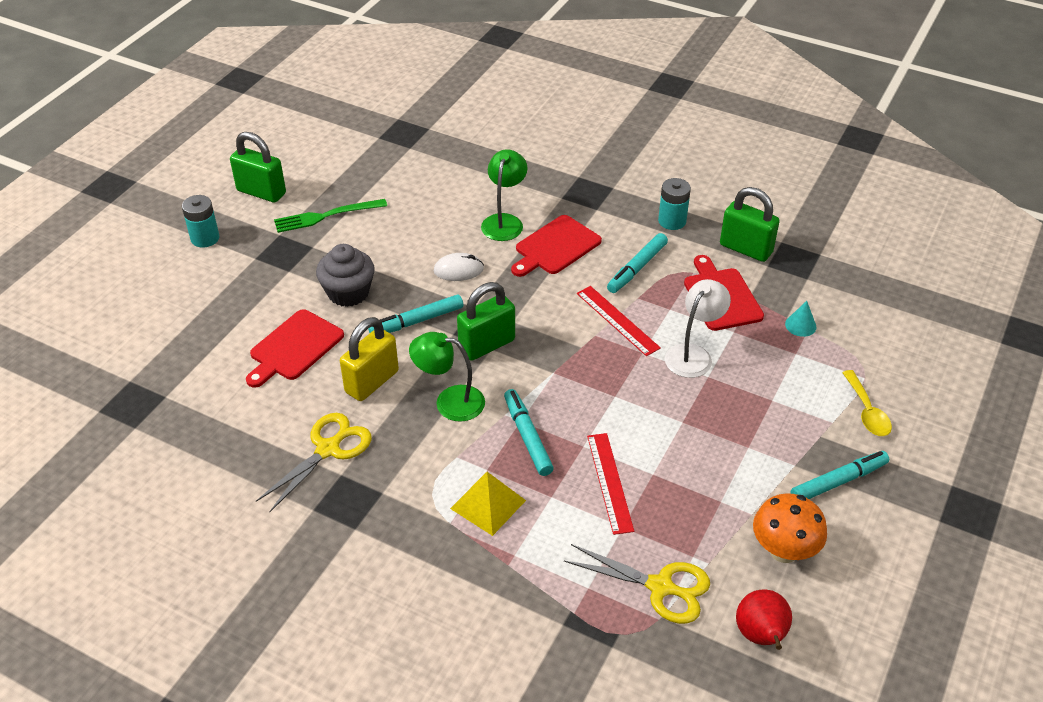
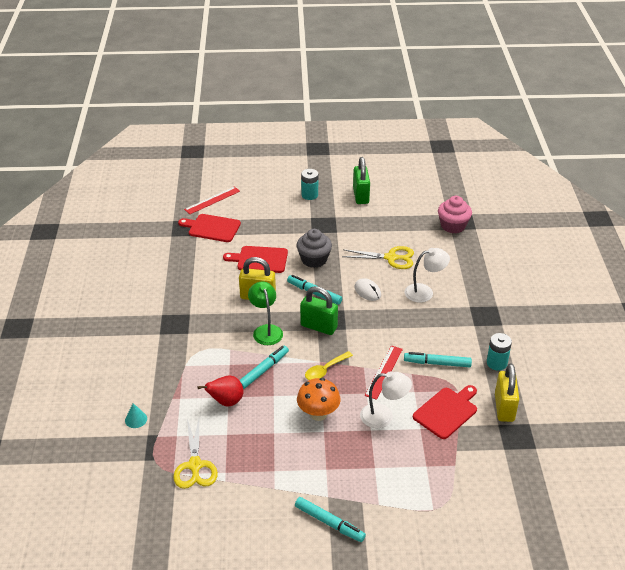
camera: 60 degrees right, 5 degrees down
(326, 216) = (364, 225): green fork -> none
(328, 449) = (202, 302): yellow scissors -> yellow scissors (391, 258)
(405, 143) = (453, 226): none -> pink cupcake
(488, 504) = (206, 374): yellow pyramid -> none
(504, 221) = (424, 292): green lamp -> white lamp
(555, 247) = (423, 321): red cutting board -> red cutting board (212, 228)
(609, 482) = (254, 416): red ruler -> red ruler (212, 200)
(746, 249) = (504, 408): green padlock -> yellow padlock
(761, 636) = (187, 522): red pear -> red pear (226, 402)
(783, 550) = (256, 513): orange mushroom -> orange mushroom (318, 414)
(800, 325) = (454, 460): turquoise cone -> turquoise cone (136, 419)
(867, 411) = (402, 519): yellow spoon -> yellow spoon (325, 370)

